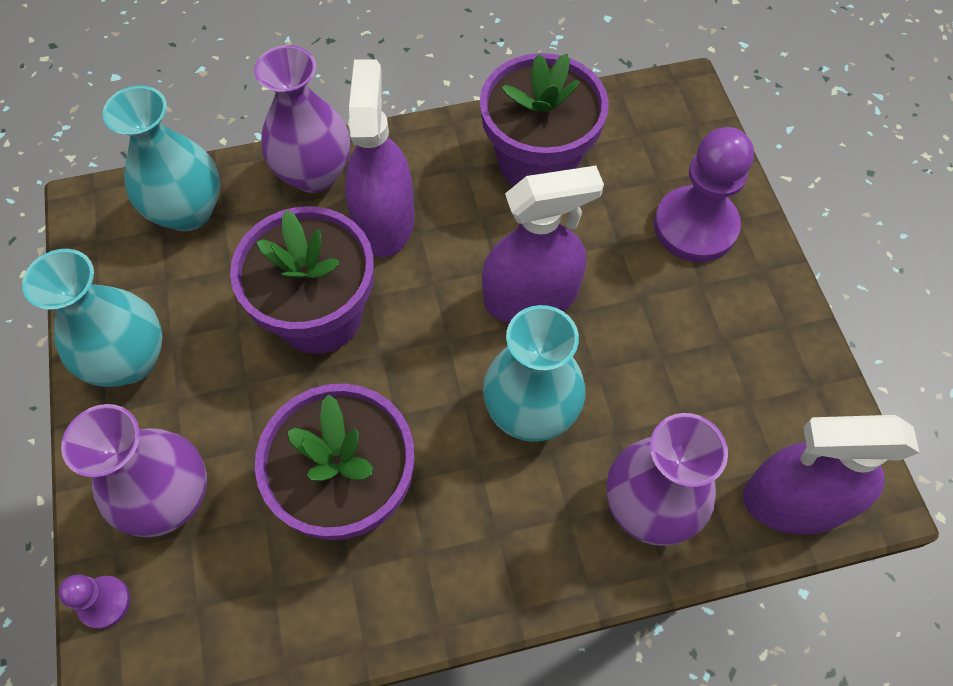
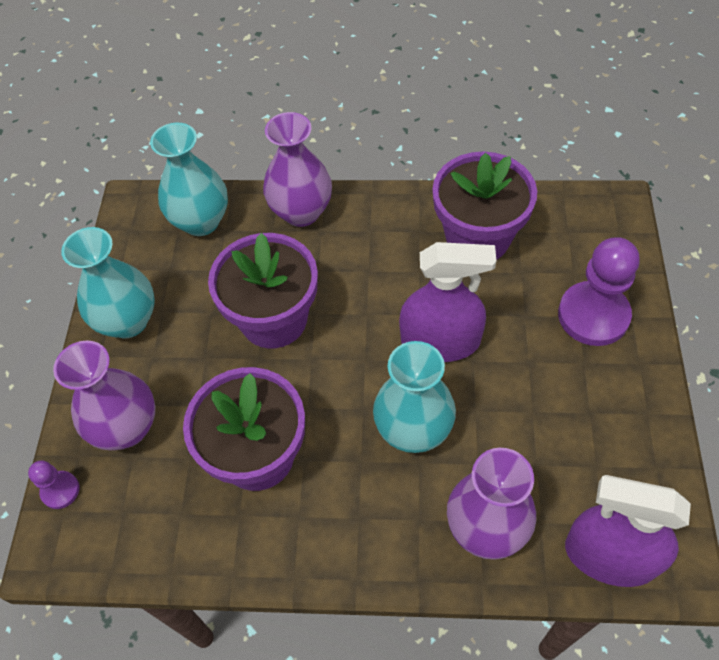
camera: 20 degrees right, 5 degrees down
(384, 220) = (343, 258): purple spray bottle -> none

